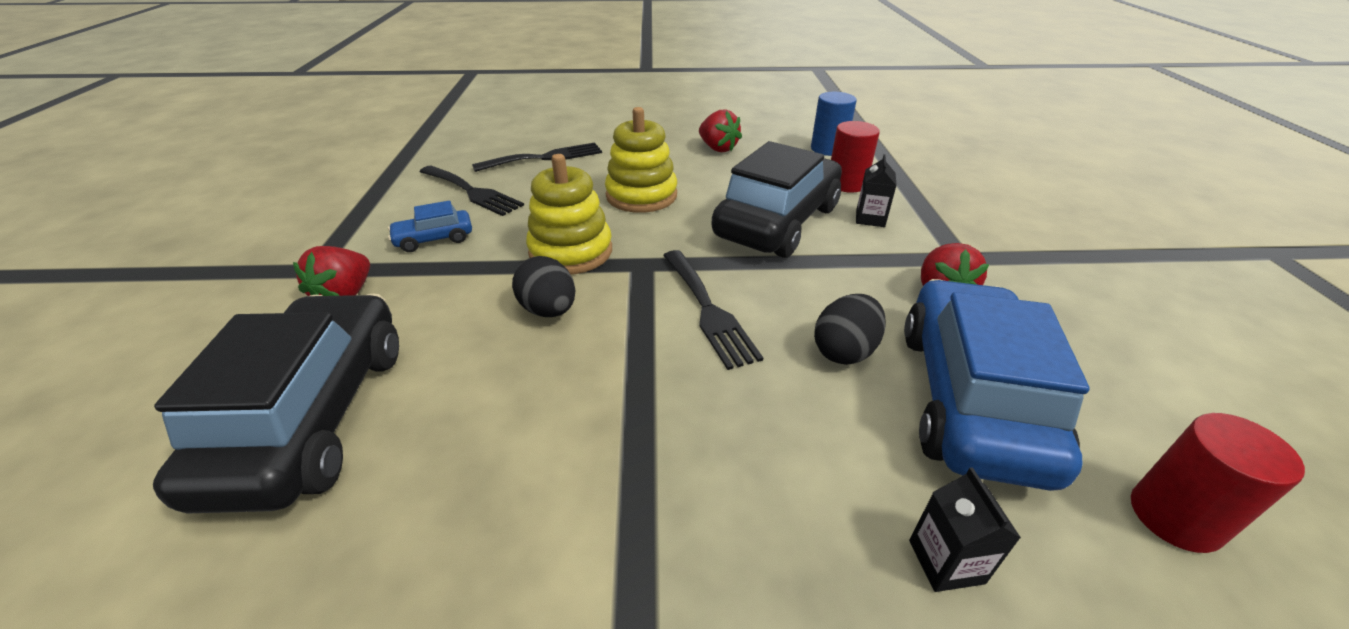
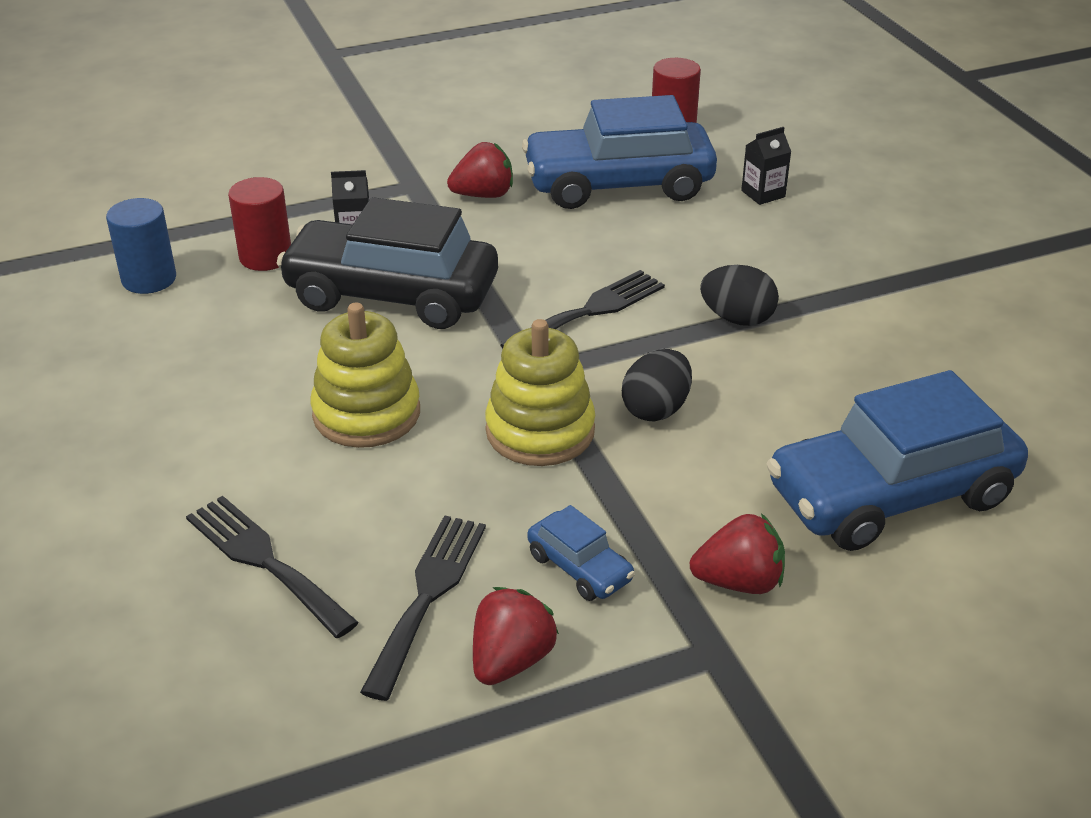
camera: 110 degrees left, 0 degrees up
(312, 416) = (891, 495): black car -> blue car
(718, 148) = (172, 377): red strawberry -> red strawberry (511, 660)
(844, 351) = (600, 236): black egg -> black egg (737, 318)

